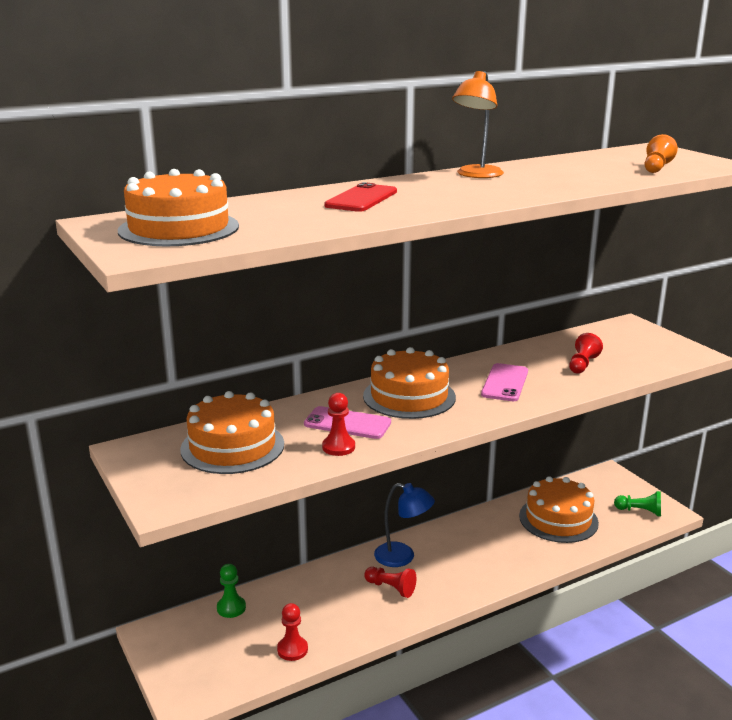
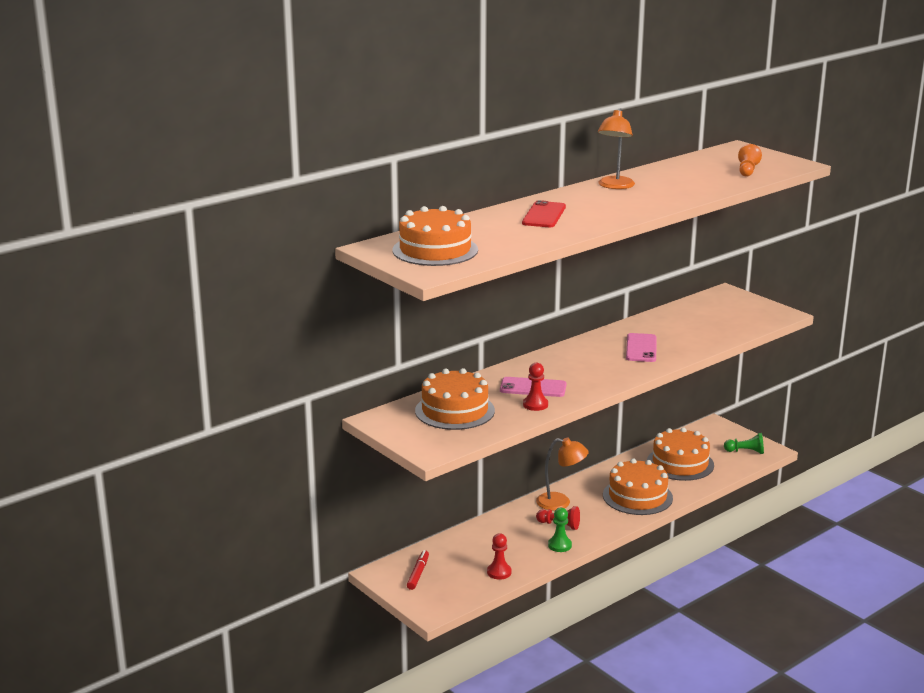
camera: 10 degrees left, 0 degrees up
(195, 639) = (418, 573): none -> red marker
(231, 608) = (436, 550): green pawn -> green pawn (559, 545)
(402, 557) = (560, 502): blue lamp -> orange lamp
(409, 396) = (570, 364): orange cake -> orange cake (637, 496)
(582, 364) = (697, 329): red pawn -> none

